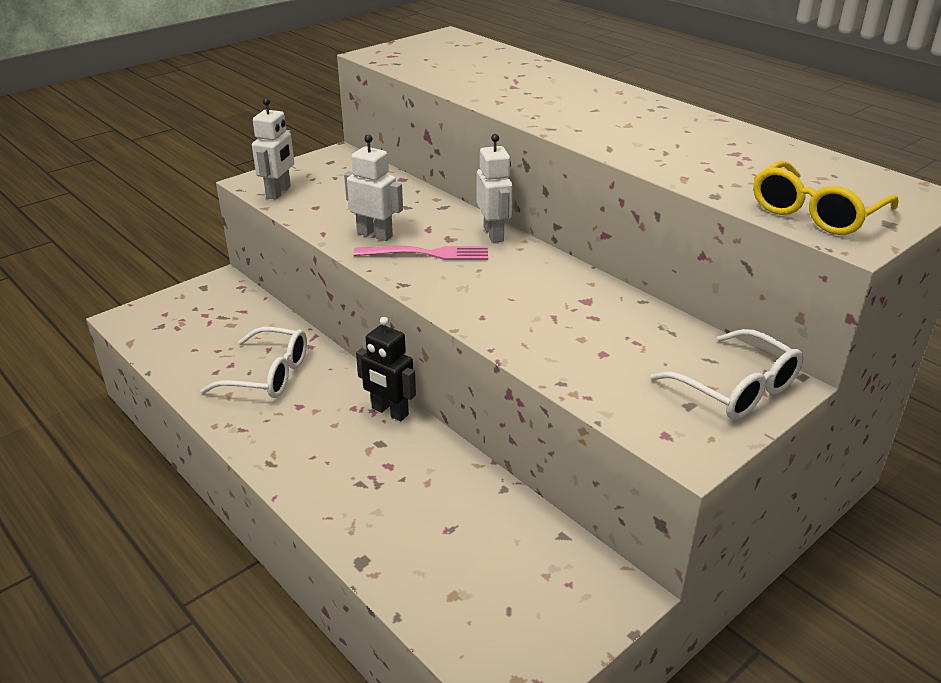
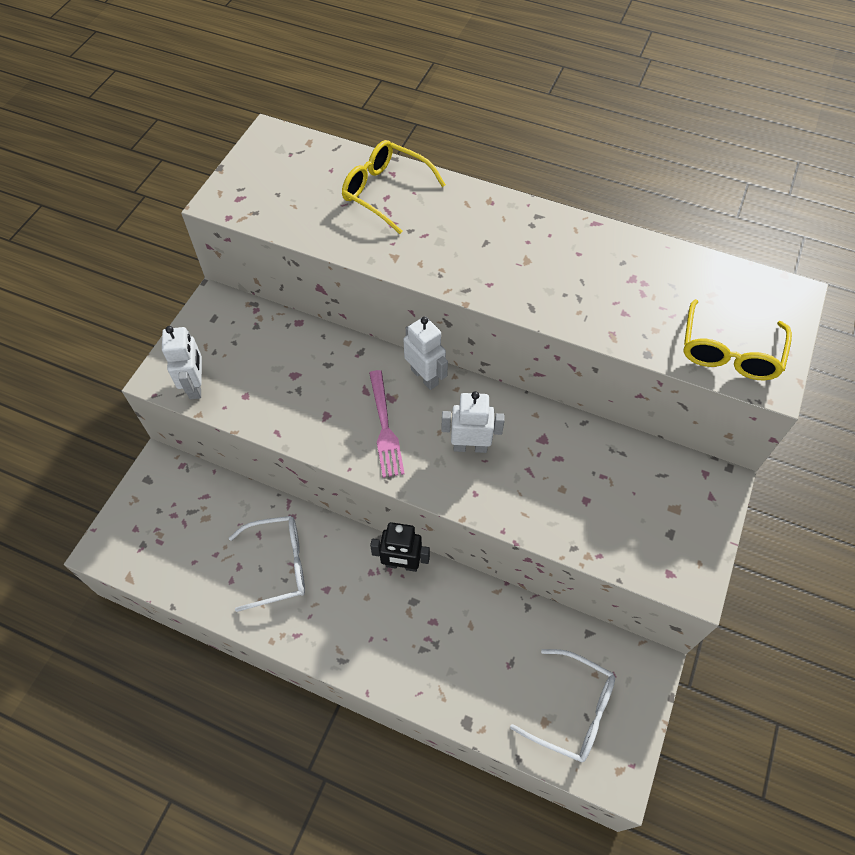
camera: 25 degrees left, 25 degrees up
(375, 234) = (324, 417): white robot -> white robot (470, 446)
(427, 254) = (385, 427): pink fork -> pink fork turned 105 degrees clockwise
(522, 72) = (385, 191): none -> yellow glasses
(736, 389) = (693, 501): white glasses -> white glasses (573, 710)

